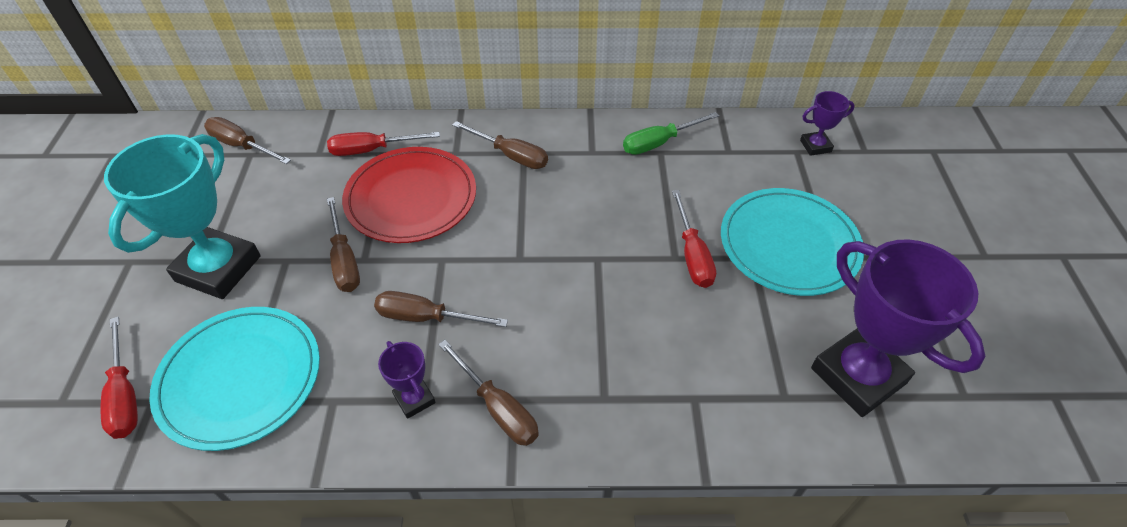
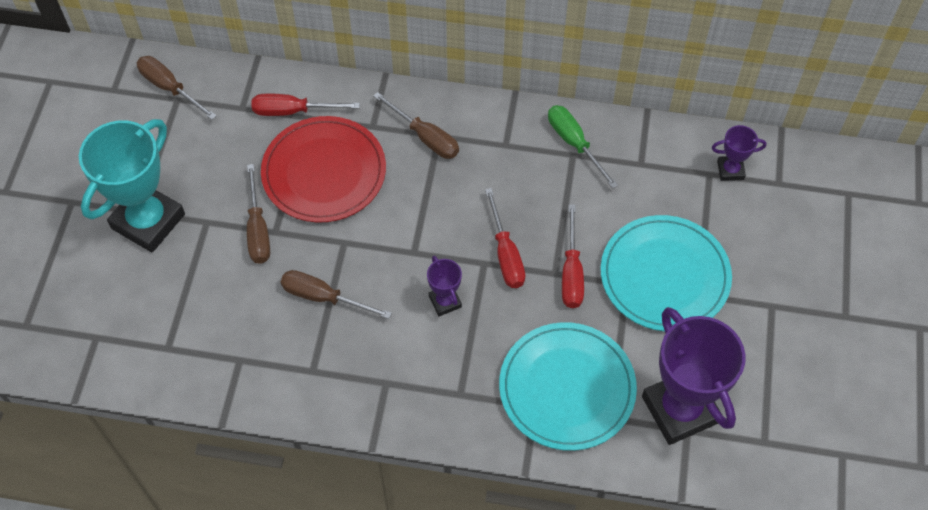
camera: 10 degrees right, 10 degrees up
(125, 395) = (75, 328): red screwdriver -> red screwdriver (505, 254)
(240, 379) = (166, 328): turquoise plate -> turquoise plate (567, 388)
(414, 399) = (305, 369): purple trophy -> purple trophy (445, 301)
(498, 408) = (371, 388): brown screwdriver -> none
(659, 143) = (574, 143): green screwdriver -> green screwdriver turned 75 degrees clockwise

